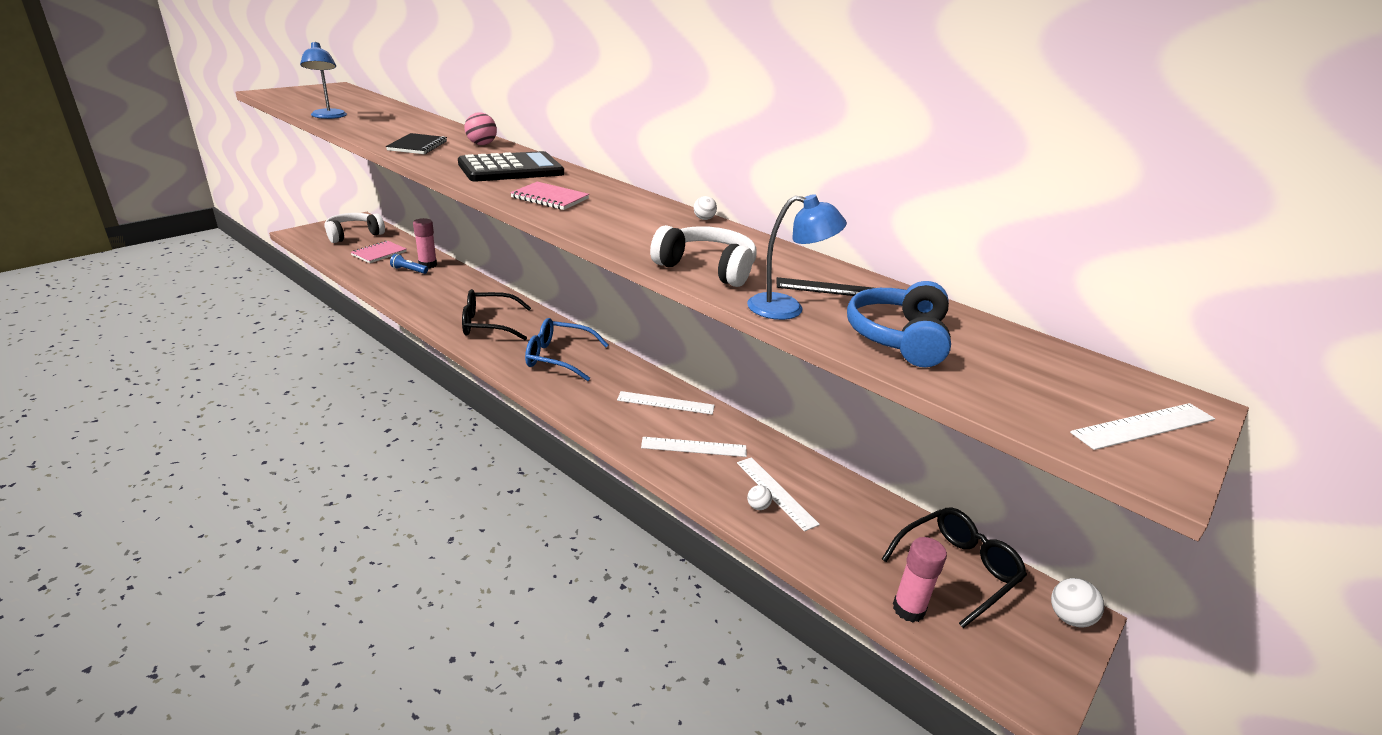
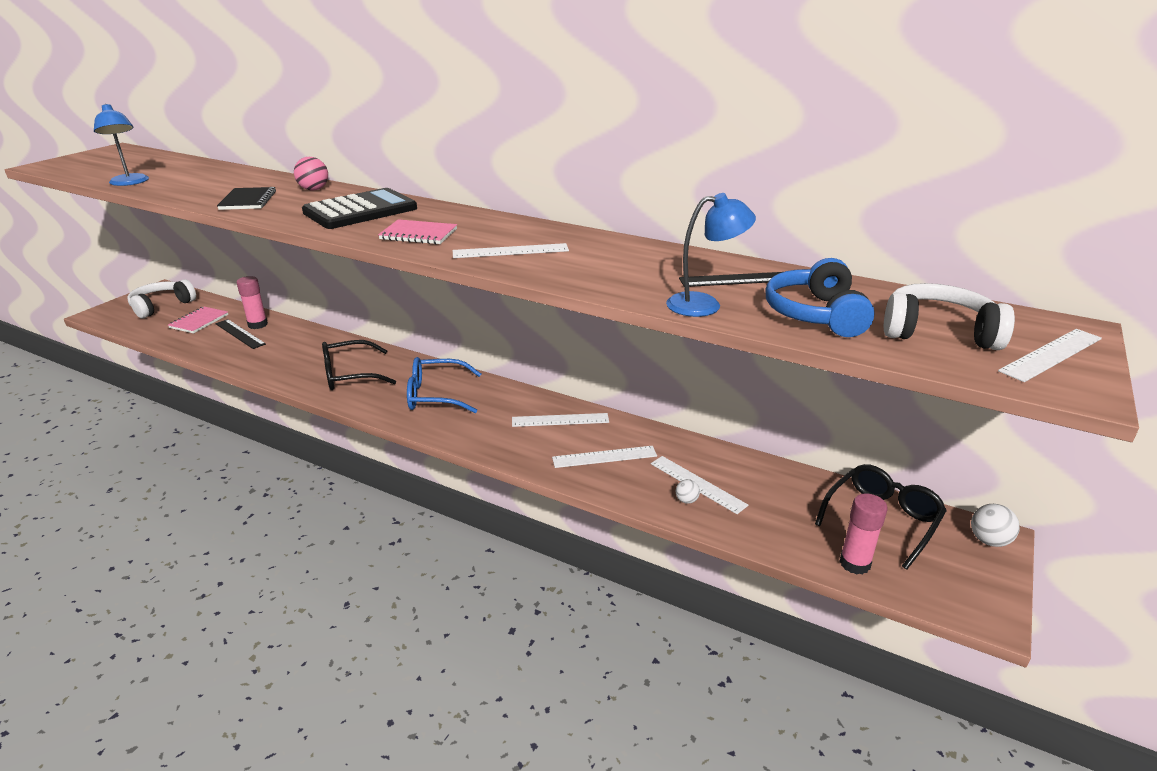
camera: 10 degrees left, 0 degrees up
(409, 270) = (240, 334): blue flashlight -> black ruler
(626, 226) = (510, 251): none -> white ruler
(704, 219) = (579, 232): white ball -> none
(707, 268) = (610, 279): white headphones -> white headphones (938, 332)

